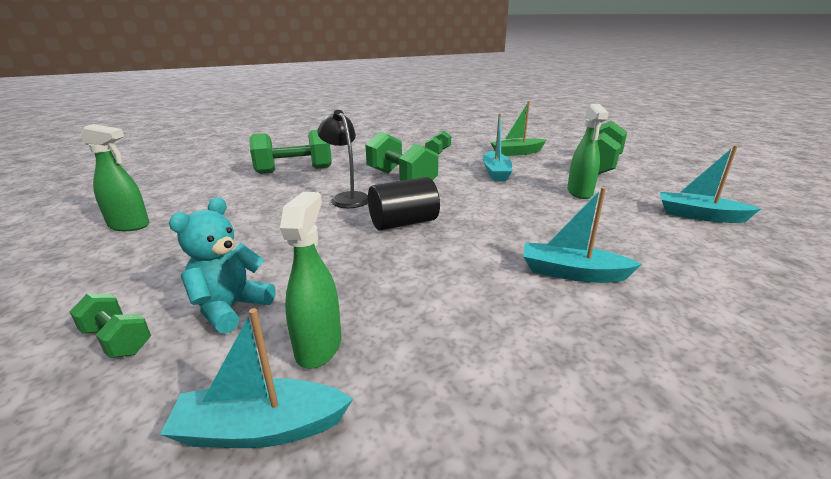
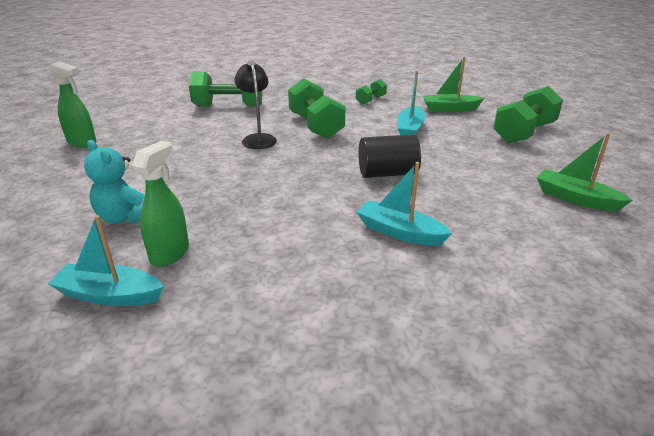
camera: 15 degrees right, 5 degrees up
(117, 340) = (47, 227): green dumbbell -> none
(230, 308) = (125, 217): turquoise teddy bear -> turquoise teddy bear turned 90 degrees counterclockwise
(403, 223) = (290, 168): black cylinder -> black cylinder (387, 173)
(579, 193) = (475, 160): green spray bottle -> none
(699, 216) = (576, 199): turquoise boat -> green boat

